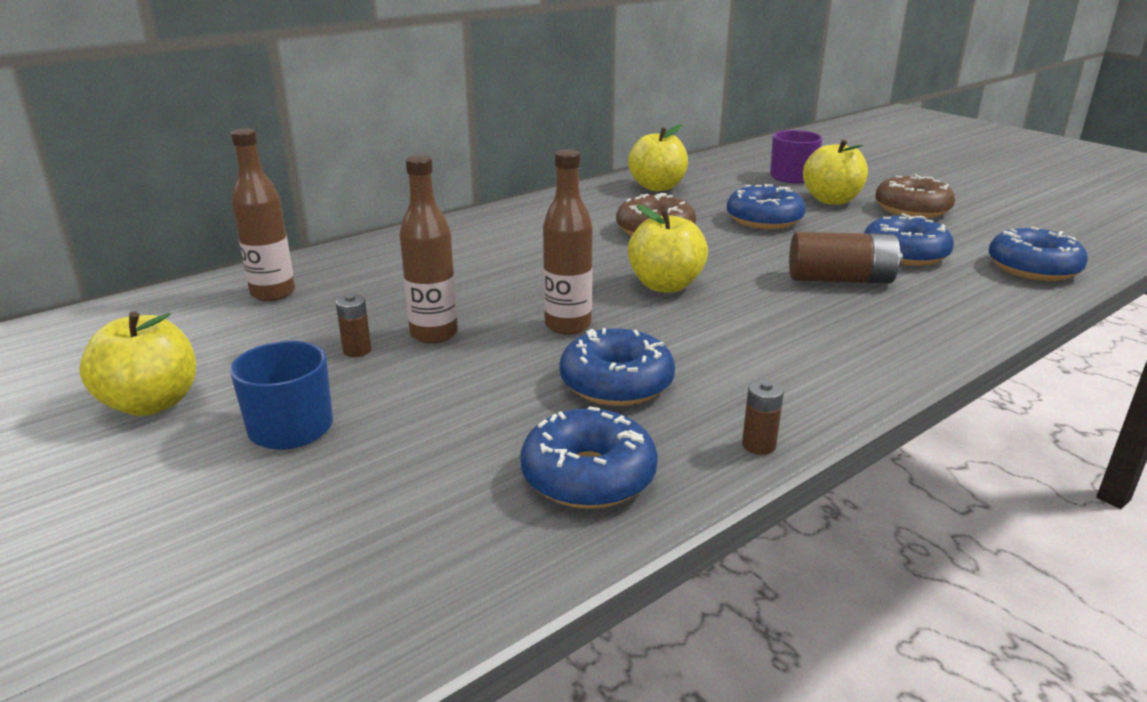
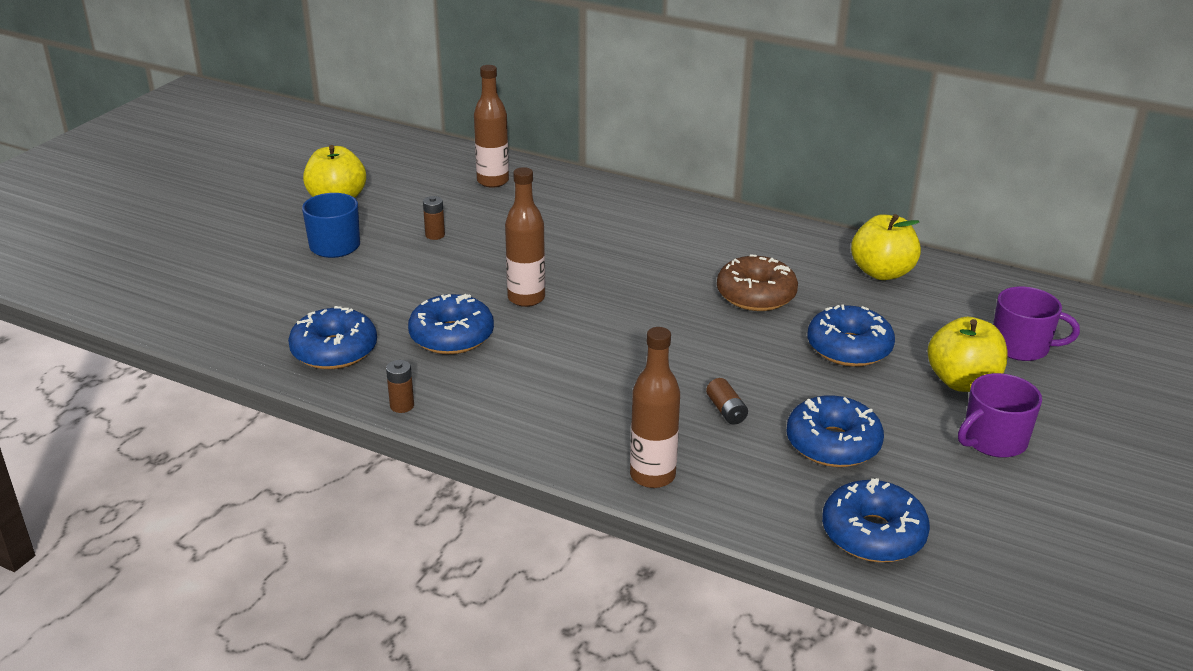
camera: 65 degrees right, 5 degrees up
(434, 334) = (475, 253): brown bottle -> brown bottle (652, 476)
(665, 285) = (633, 324): yellow apple -> none
(840, 279) = (726, 410): brown battery -> brown battery, size x0.49
(912, 209) = (993, 440): brown donut -> purple mug

